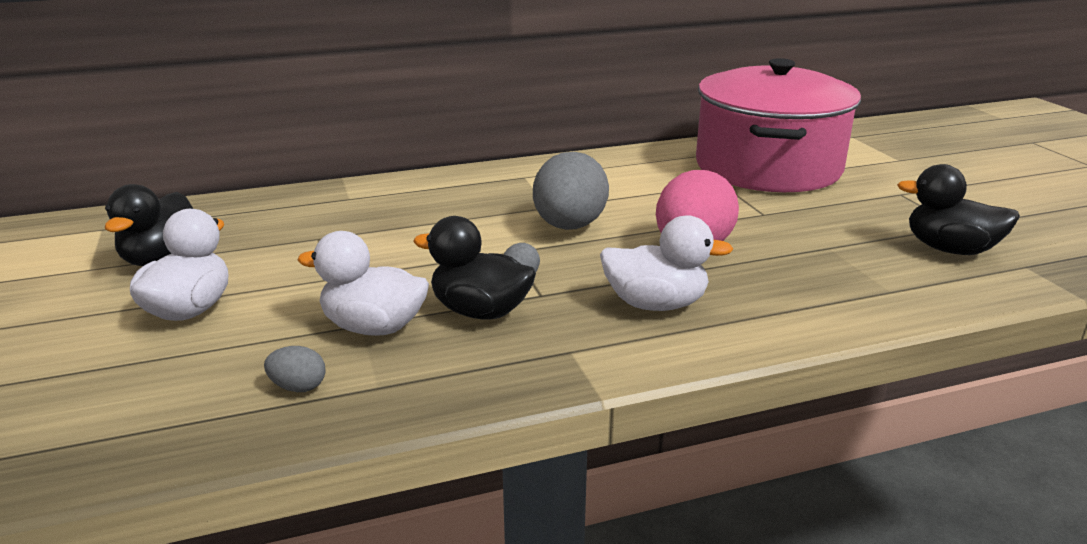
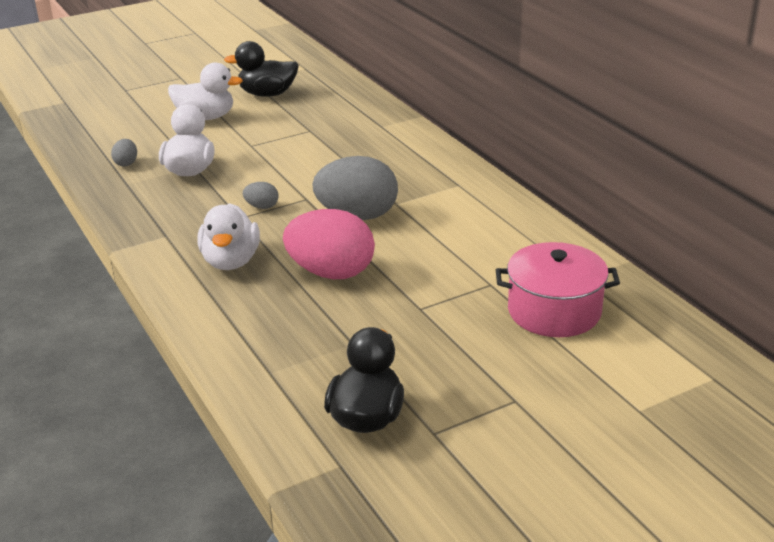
camera: 80 degrees right, 5 degrees up
(480, 311) = (213, 199): black duck -> none
(768, 167) = (554, 311): pink pot -> pink pot, size x0.56

